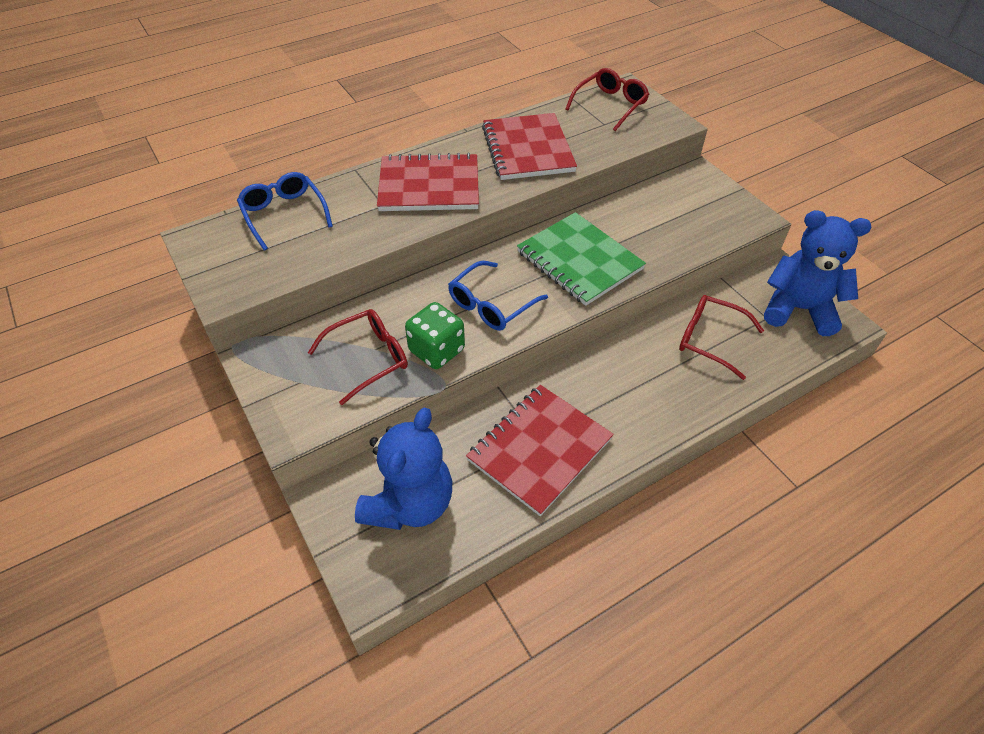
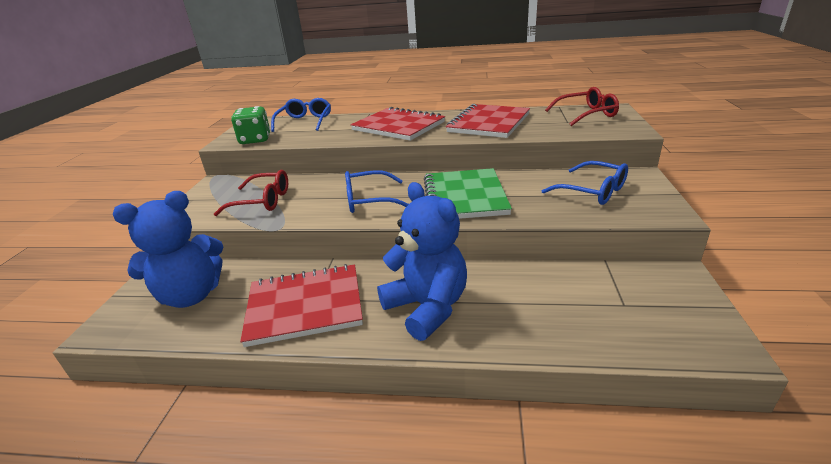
camera: 40 degrees right, 20 degrees down
(436, 350) = (302, 210): green dice -> green dice (255, 140)
(679, 210) = (592, 191): none -> blue glasses
(709, 339) = (539, 297): red glasses -> none
(798, 309) = (671, 311): blue teddy bear -> blue teddy bear (427, 307)

